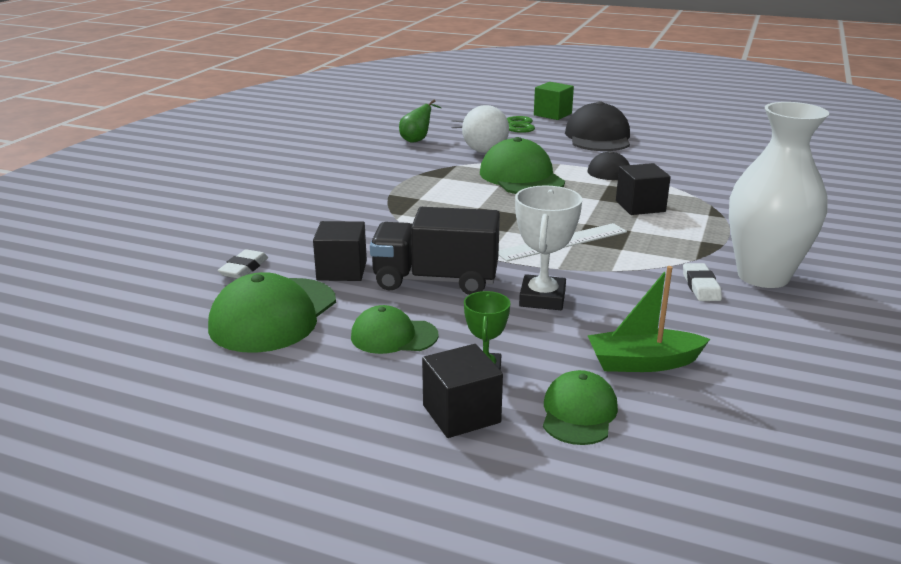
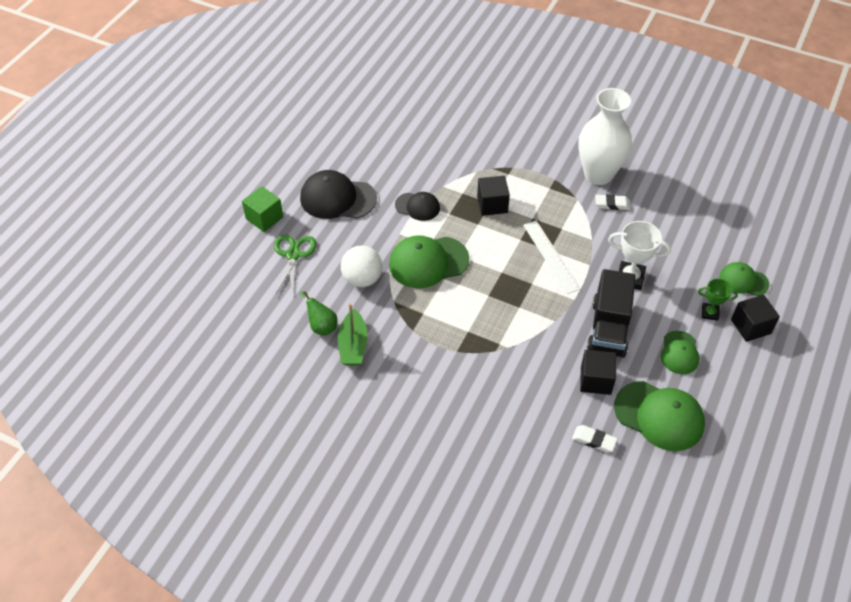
camera: 85 degrees left, 25 degrees up
(643, 363) = (696, 247): green boat -> green boat (353, 345)

